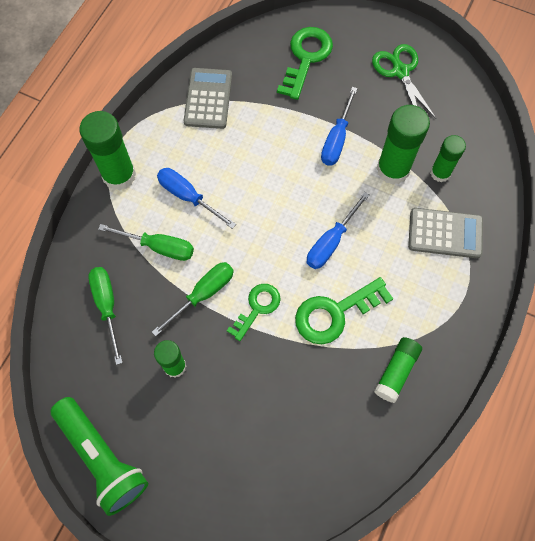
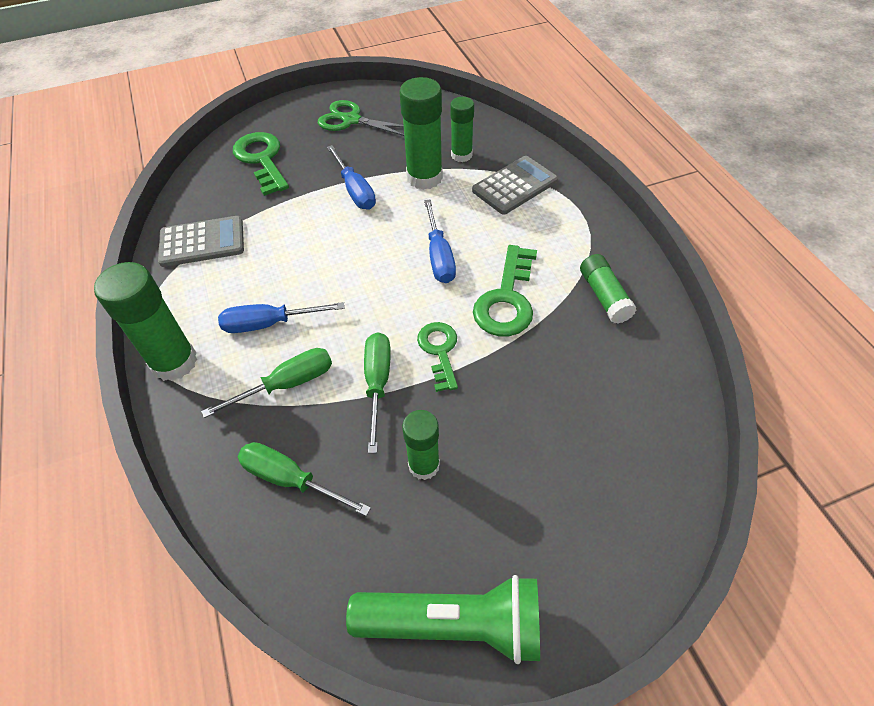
camera: 45 degrees left, 15 degrees down
(208, 99) = (202, 242): grey calculator -> grey calculator turned 120 degrees clockwise

